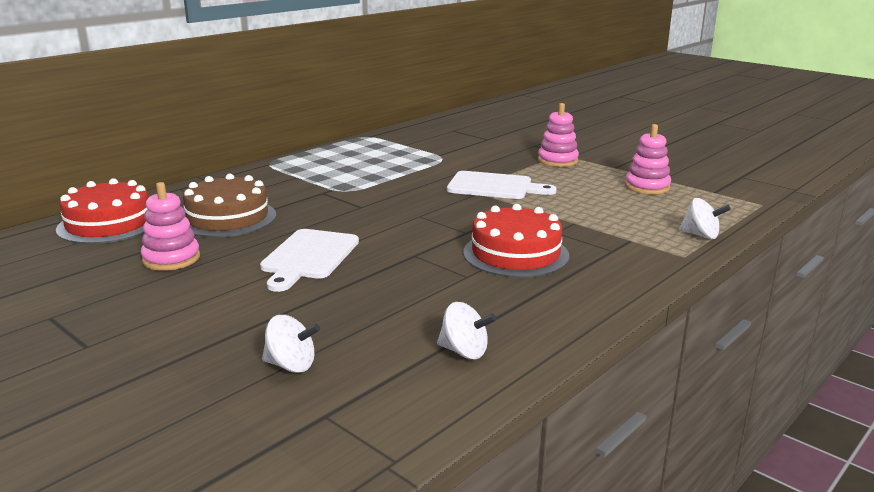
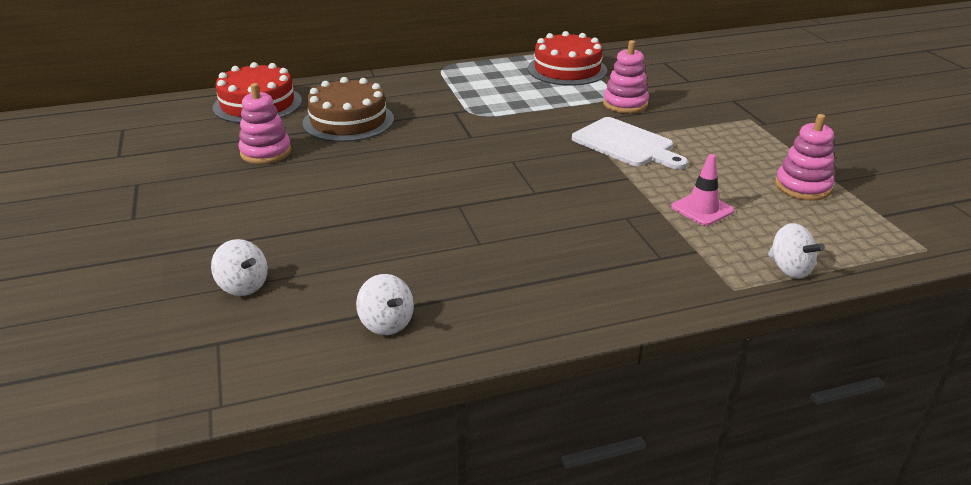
camera: 30 degrees right, 10 degrees up
(308, 257) = (368, 181): white cutting board -> none
(515, 254) = (554, 232): red cake -> red cake (567, 69)
(557, 161) = (736, 127): pink stacking toy -> pink stacking toy (625, 104)
(600, 214) = (702, 209): none -> pink traffic cone

